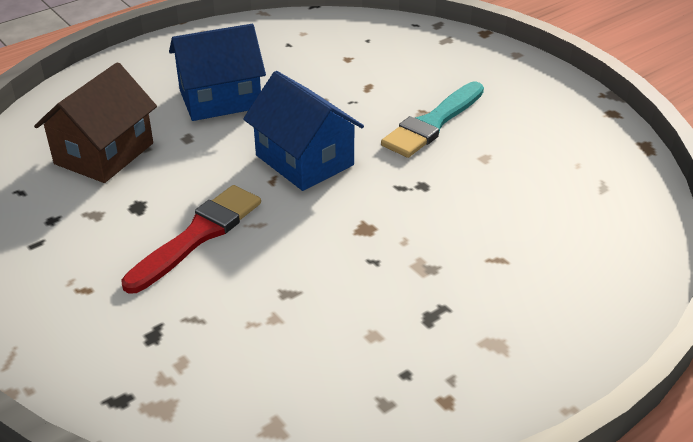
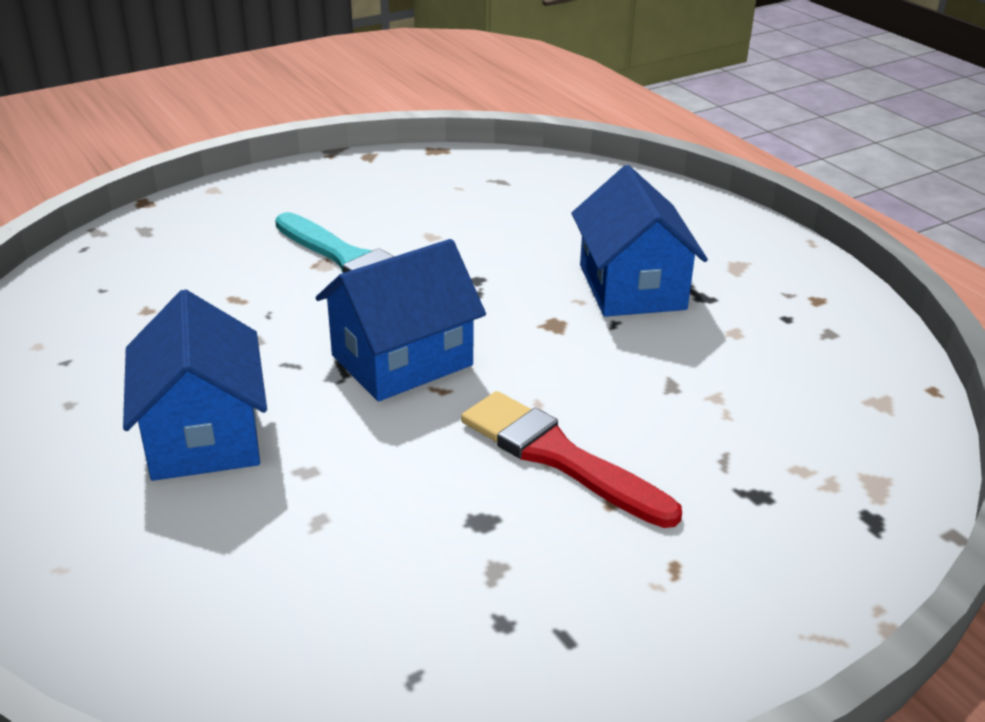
camera: 85 degrees left, 5 degrees down
(104, 153) = (323, 568): brown house -> none
(434, 271) = (632, 287): none -> blue house

